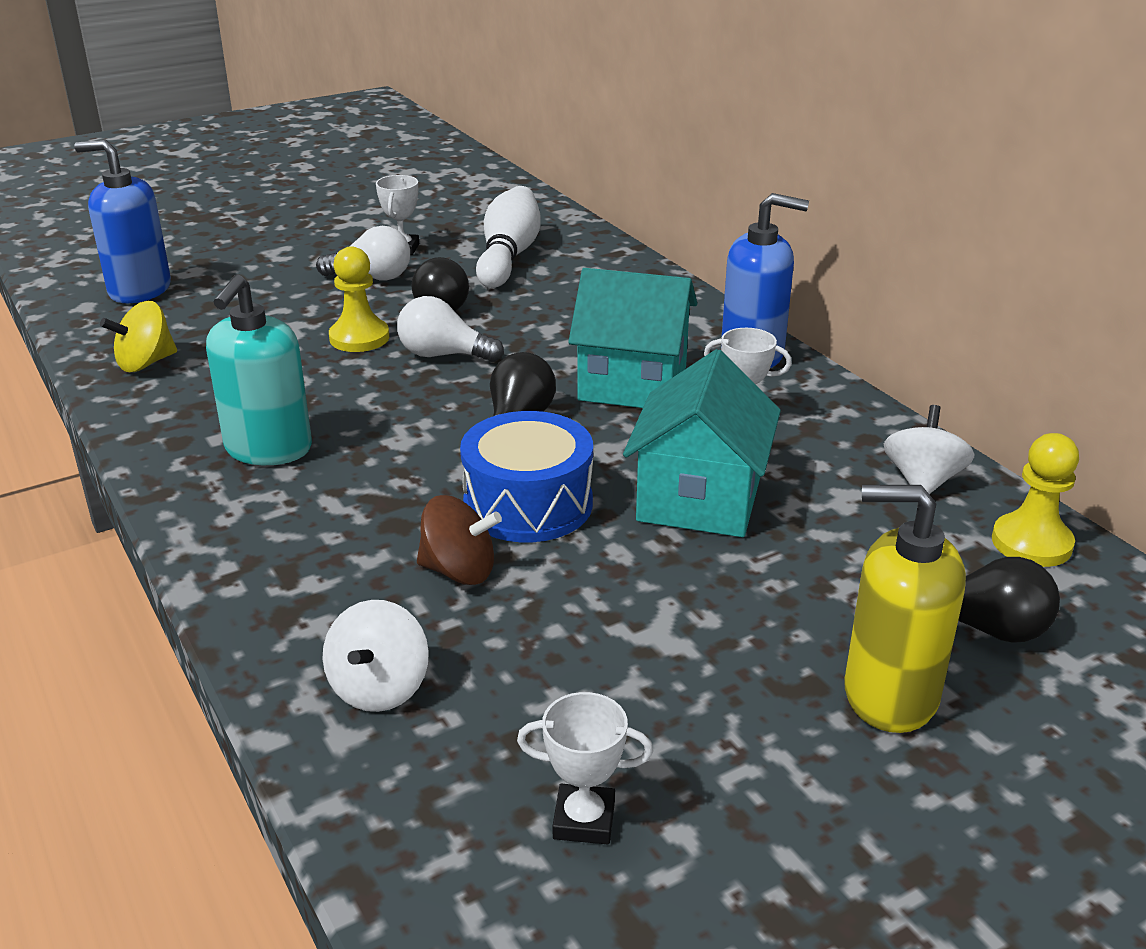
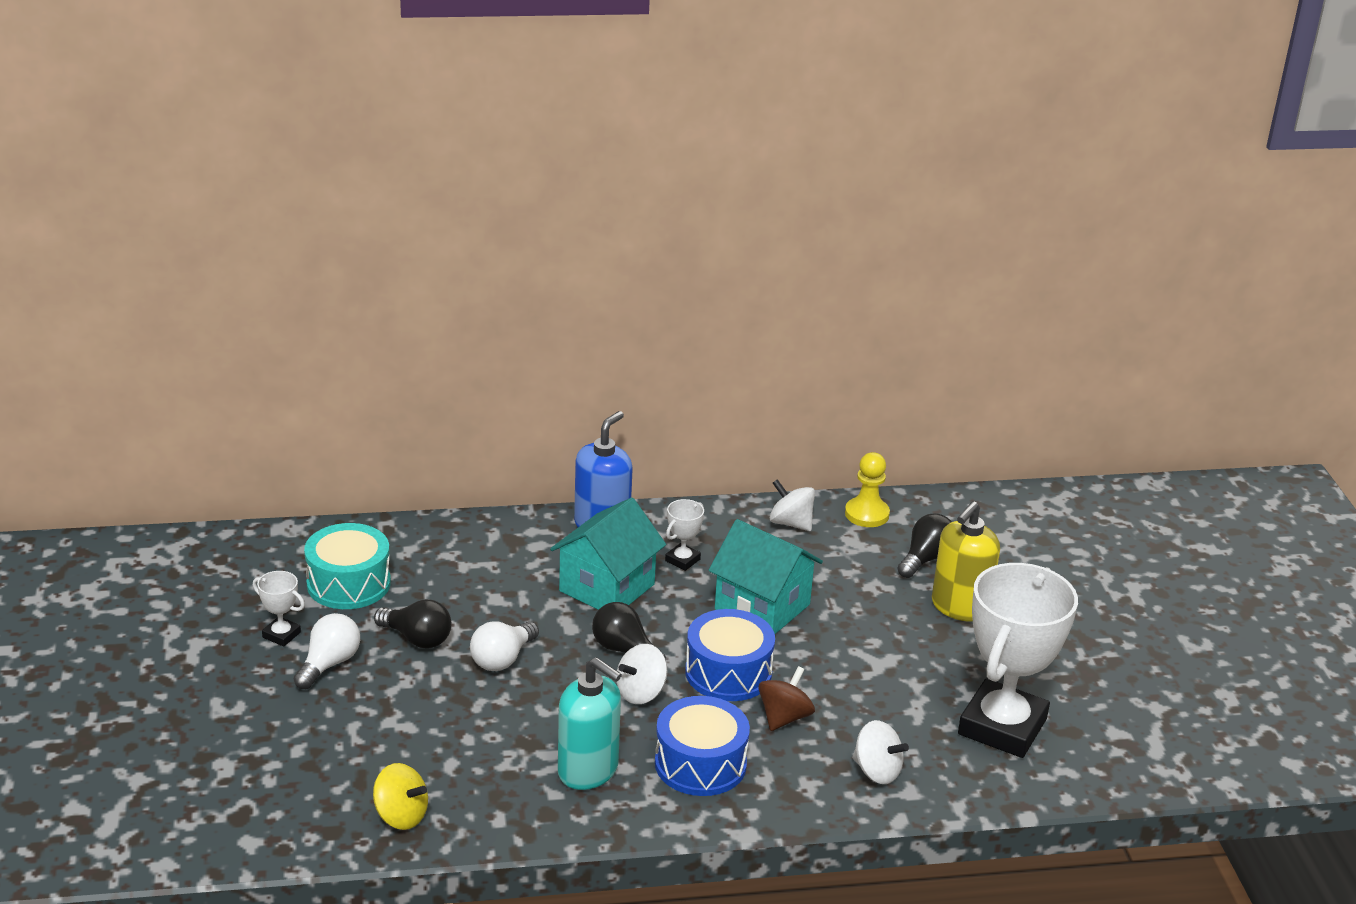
camera: 70 degrees left, 0 degrees up
(139, 290) = (242, 803): blue soap dispenser -> none
(145, 363) = (401, 816): yellow spinning top -> yellow spinning top turned 45 degrees counterclockwise
(319, 524) = (700, 764): none -> blue drum
(359, 338) = (441, 694): yellow pawn -> none
(440, 450) = (641, 693): none -> white spinning top
(508, 256) = (348, 583): white bowling pin -> turquoise drum
(584, 820) = (1002, 727): white trophy -> white trophy, size x2.46

